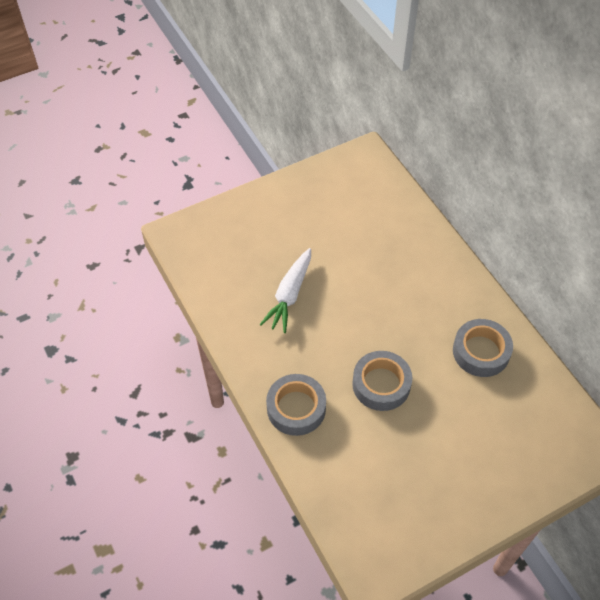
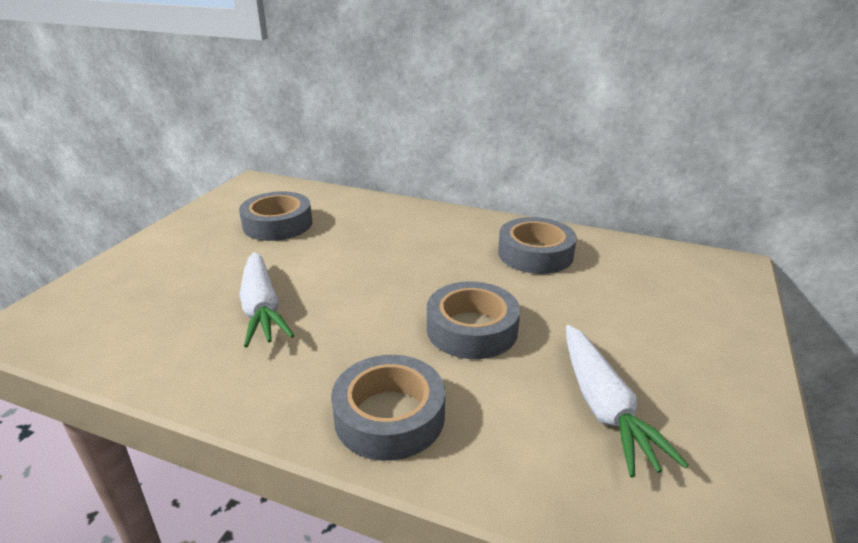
camera: 40 degrees left, 25 degrees down
(349, 217) = (277, 224): none -> grey tape
(393, 474) = (604, 407): none -> white carrot

